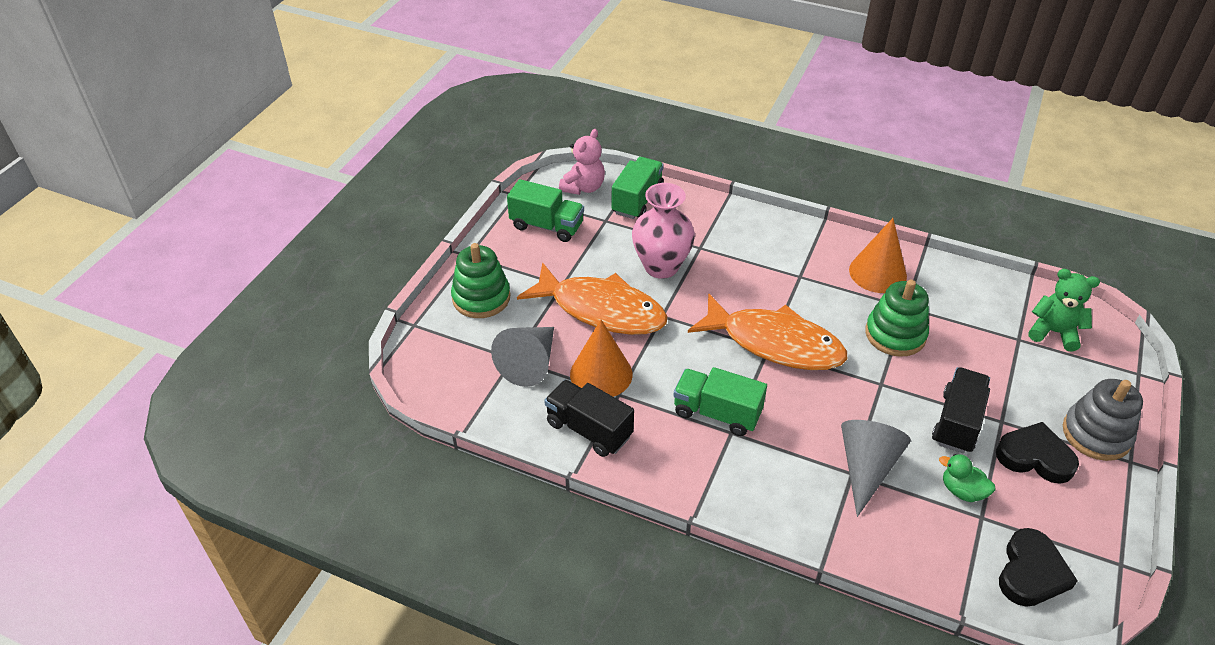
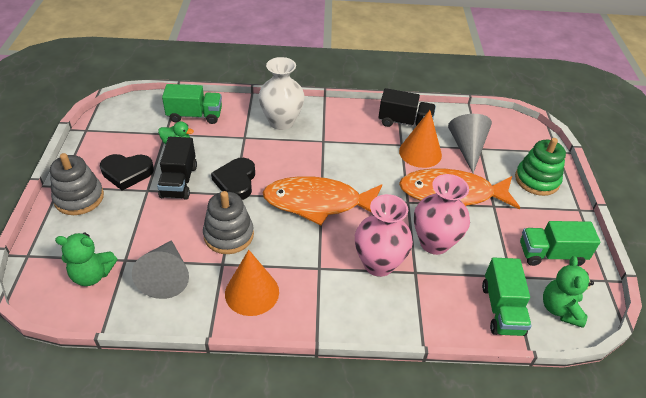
camera: 155 degrees right, 0 degrees up
(583, 187) = (560, 309): pink teddy bear -> green teddy bear
(717, 413) = (336, 148): green truck -> green truck (195, 115)
(734, 263) = (378, 264): none -> pink vase
(785, 487) = (281, 122): none -> white vase
(866, 468) = (236, 141): grey cone -> grey cone (166, 276)
(895, 334) = (228, 235): green stacking toy -> grey stacking toy
(1031, 572) = (139, 115): black heart -> black heart (236, 181)

